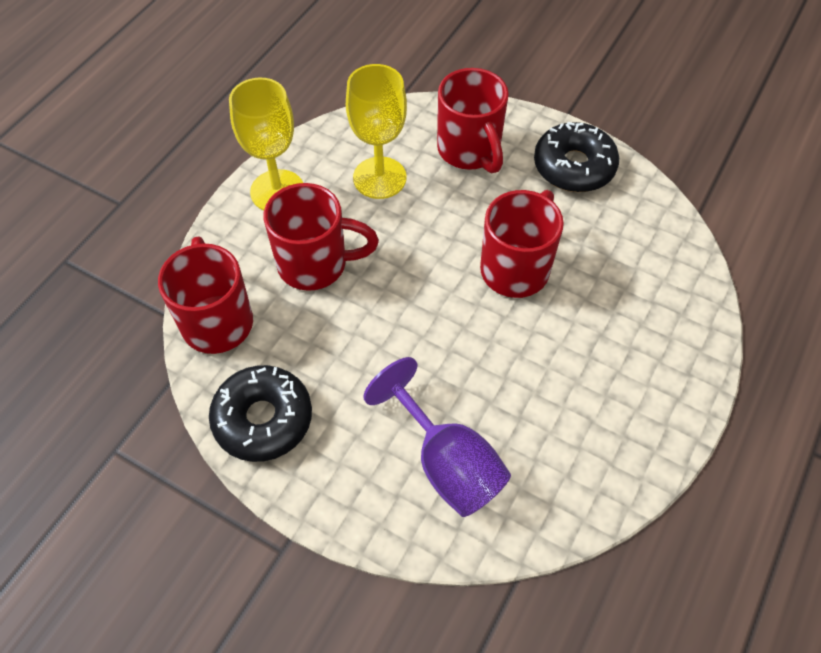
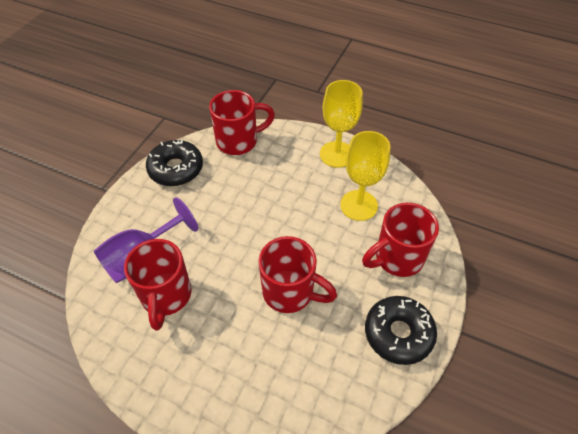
camera: 85 degrees right, 5 degrees down
(315, 264) = (282, 179): red mug -> red mug (166, 296)

